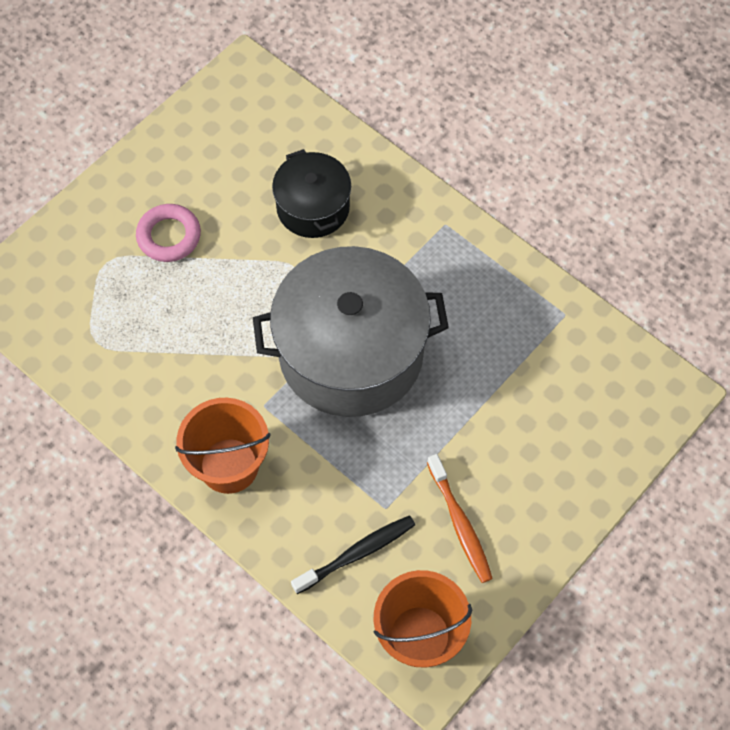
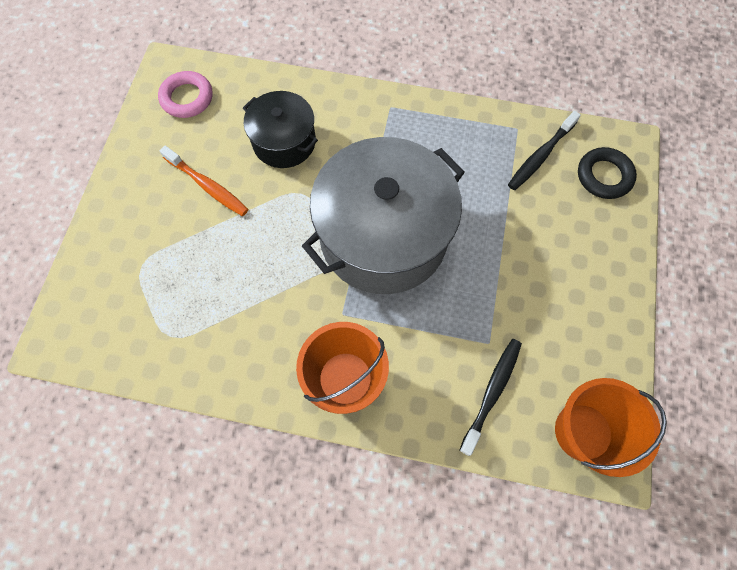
camera: 30 degrees left, 5 degrees up
(169, 236) = (182, 219): pink ring -> pink ring (187, 98)
(460, 523) = (551, 323): orange toothbrush -> orange toothbrush (207, 186)
(569, 355) = (540, 156): none -> black toothbrush
(623, 411) = (604, 176): none -> black ring

